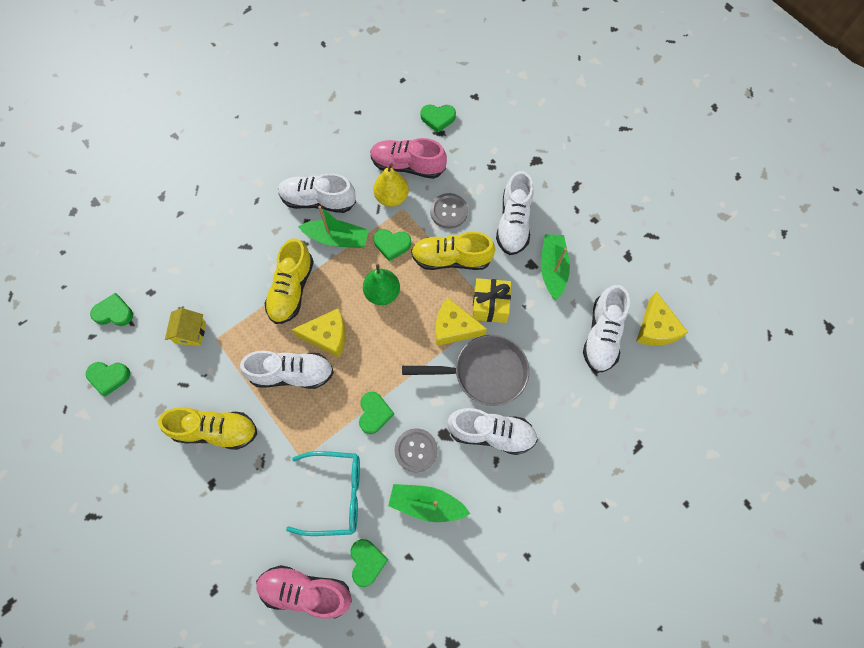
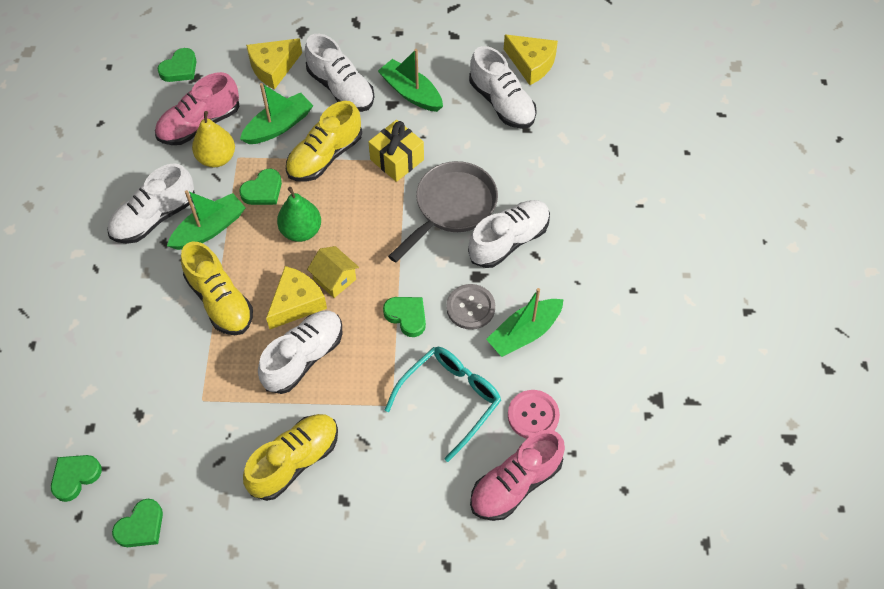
camera: 50 degrees left, 10 degrees down
(191, 332) = (172, 418): yellow house -> yellow house (335, 279)
(367, 562) = (533, 415): green heart -> pink button
(449, 211) = (279, 126): grey button -> green boat
(454, 327) = (390, 200): yellow cheese -> yellow cheese (273, 68)

